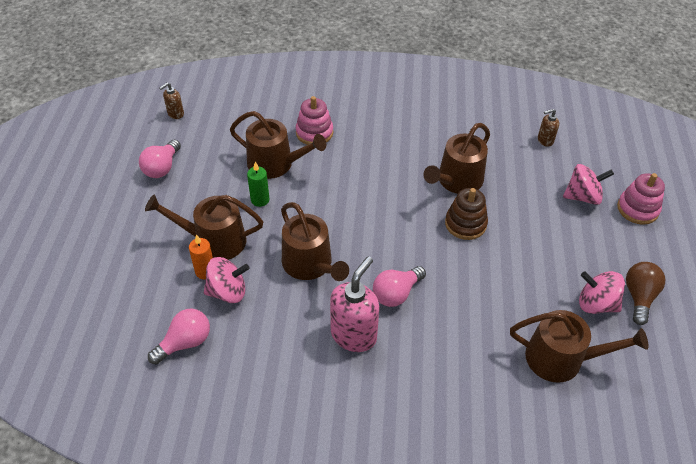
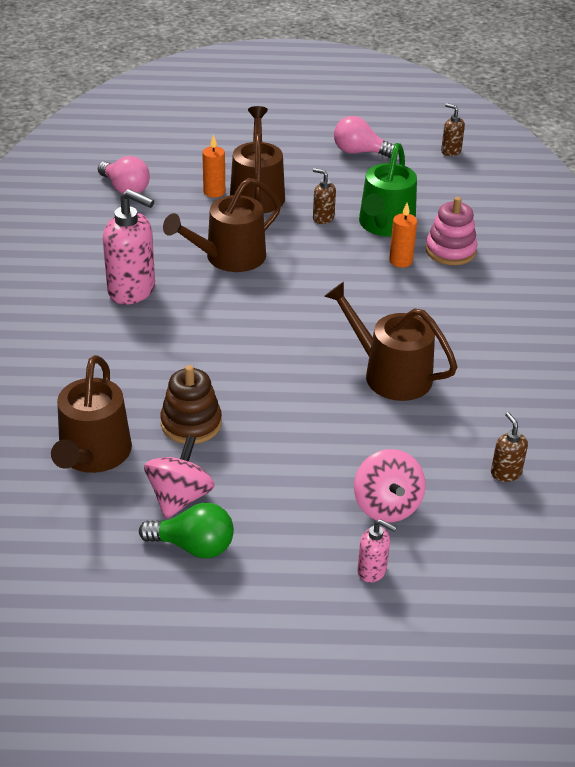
camera: 85 degrees right, 10 degrees down
(228, 292) = (188, 207): pink spinning top -> none
(260, 200) = (323, 218): green candle -> brown soap dispenser
(275, 164) = (385, 225): brown watering can -> green watering can
(325, 160) = (400, 261): none -> orange candle
(396, 293) = (190, 320): pink light bulb -> none
(465, 224) = (310, 380): brown stacking toy -> brown stacking toy (191, 423)
(637, 209) = (372, 571): pink stacking toy -> pink soap dispenser
(639, 297) = (193, 546): brown light bulb -> green light bulb

